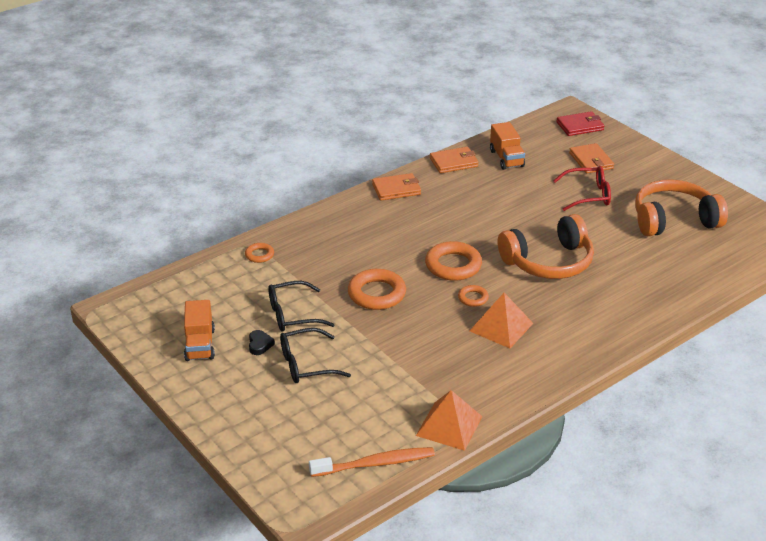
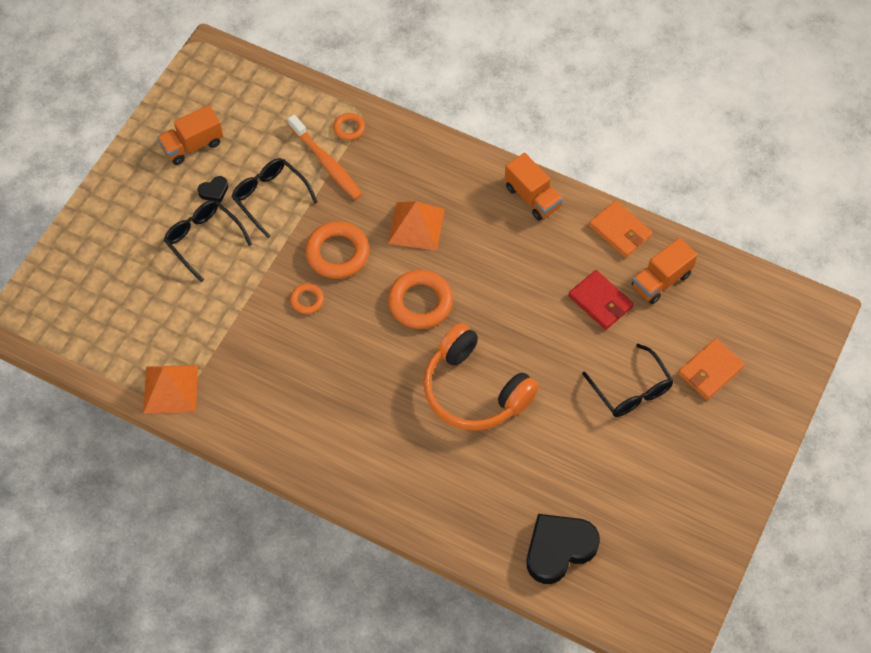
camera: 65 degrees right, 25 degrees up
(375, 464) = (96, 349): orange toothbrush -> orange toothbrush (326, 163)
(396, 189) = (532, 197): orange wallet -> orange truck
(473, 298) = (373, 340): orange ring -> orange ring (307, 300)
(501, 327) = (338, 382): orange pyramid -> orange pyramid (416, 226)
(580, 126) = (786, 334): red wallet -> red wallet (600, 301)
(588, 195) = (631, 390): red glasses -> black glasses
(673, 220) = (630, 496): orange headphones -> none
(703, 262) = (559, 549): none -> black heart

